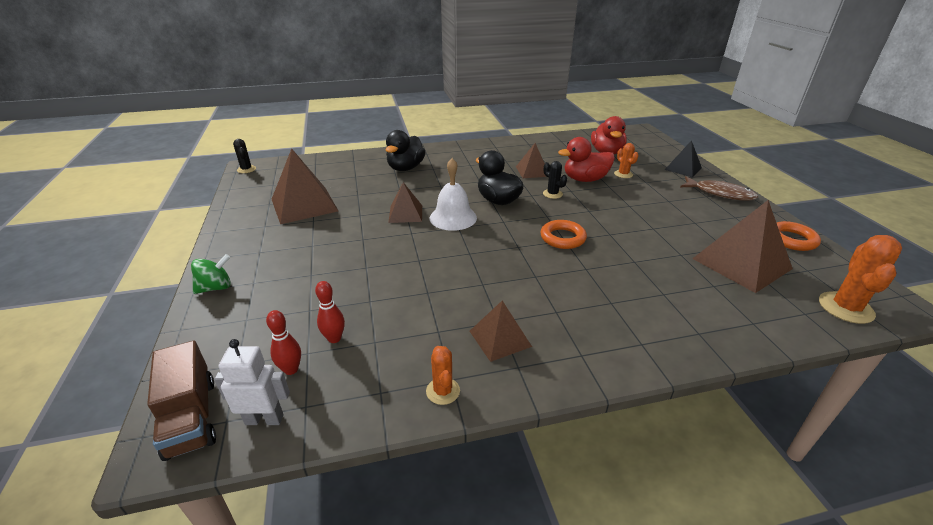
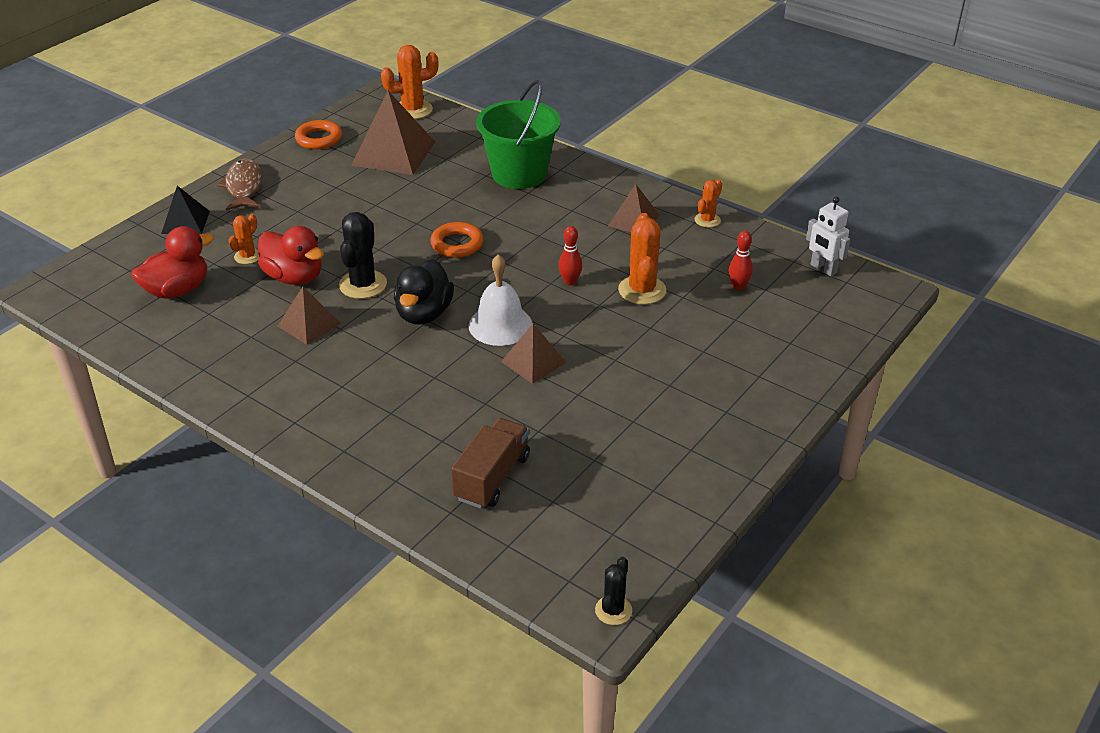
camera: 130 degrees left, 5 degrees up
(191, 417) = (867, 296): brown truck -> brown truck (492, 477)
(216, 287) = (796, 391): green spinning top -> none
(291, 369) = (785, 285): red bowling pin -> red bowling pin (570, 282)
(304, 205) = (616, 455): brown pyramid -> none
(405, 168) = (418, 438): black duck -> none
(405, 286) = (642, 290): none -> orange cactus
(552, 194) = (363, 284): black cactus -> black cactus, size x1.71
(651, 313) = (519, 174): none -> green bucket

